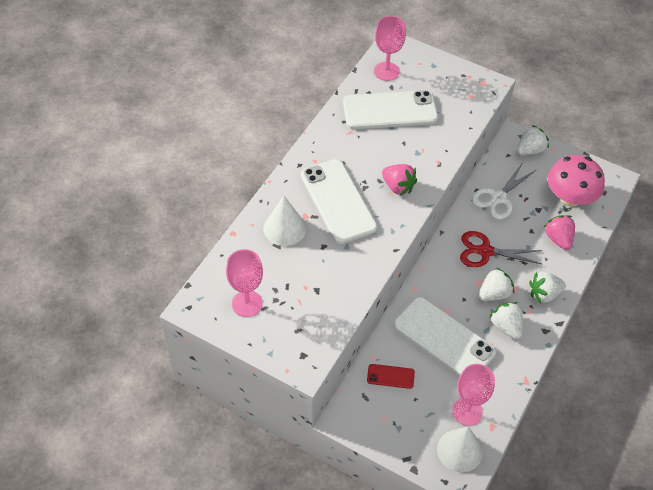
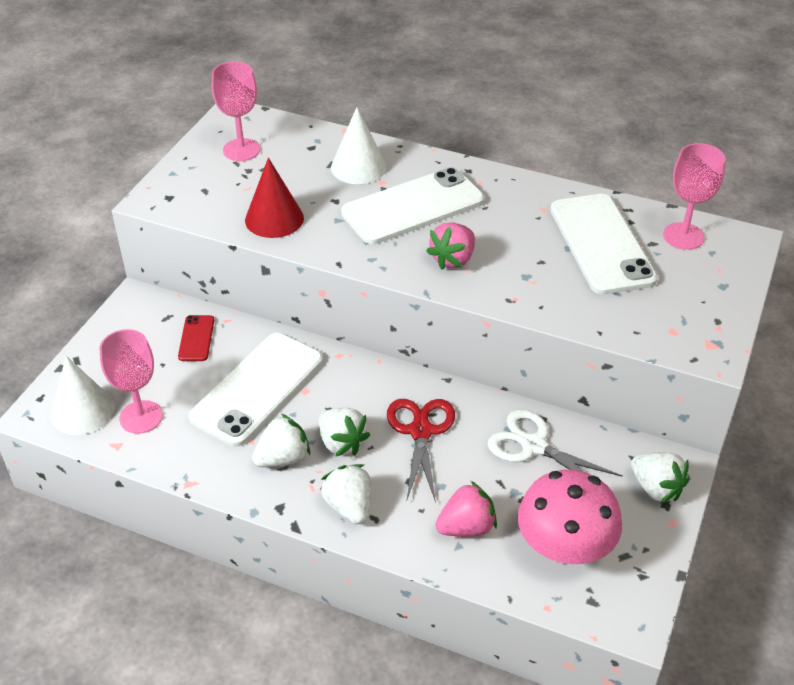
camera: 85 degrees right, 10 degrees down
(341, 285) = (274, 219): none -> red cone

